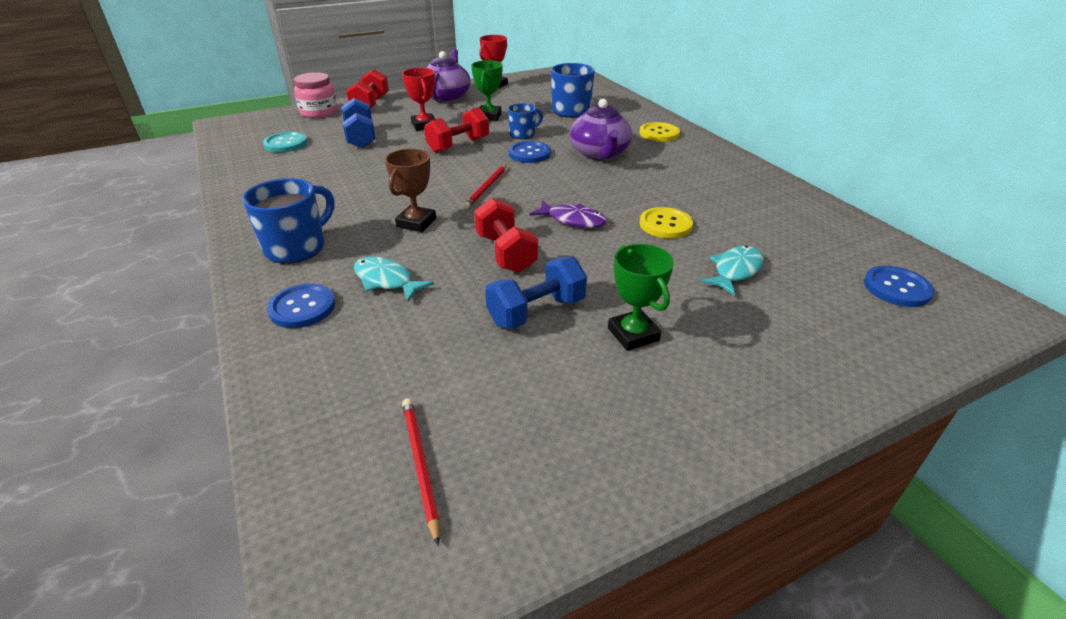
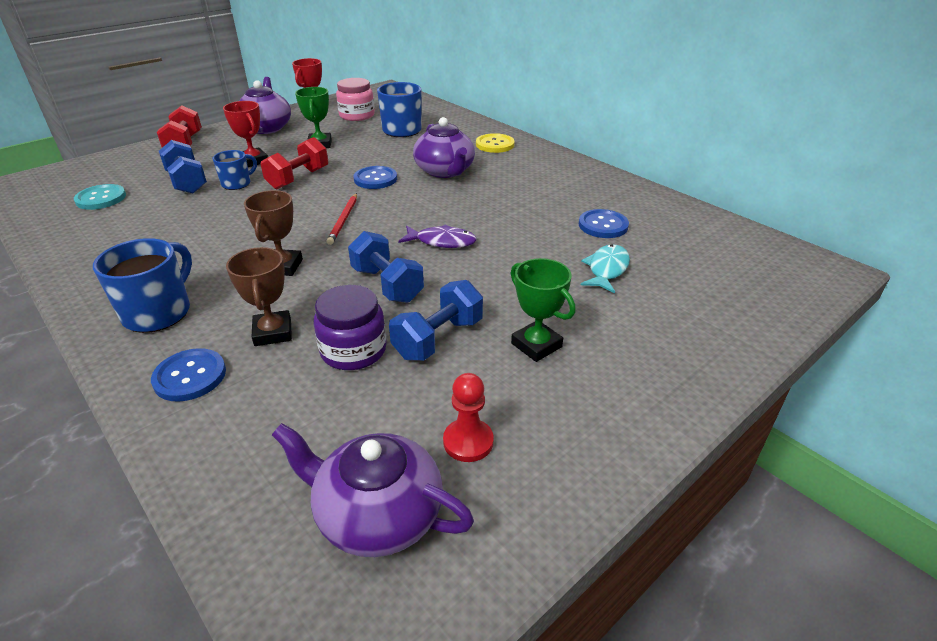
camera: 15 degrees left, 0 degrees up
(319, 112) = (127, 158): pink jar -> pink jar (357, 115)
(386, 280) = (273, 332): turquoise fish -> brown trophy
(420, 465) = (377, 514): red pencil -> purple teapot
(452, 309) = (353, 350): none -> purple jar
(505, 253) = (387, 284): red dumbbell -> blue dumbbell
(523, 134) = (362, 160): blue mug -> blue mug (237, 184)
(531, 415) = (468, 442): none -> red pawn
(665, 224) = (530, 234): yellow button -> none
(896, 288) = (743, 264): blue button -> blue button (603, 225)

